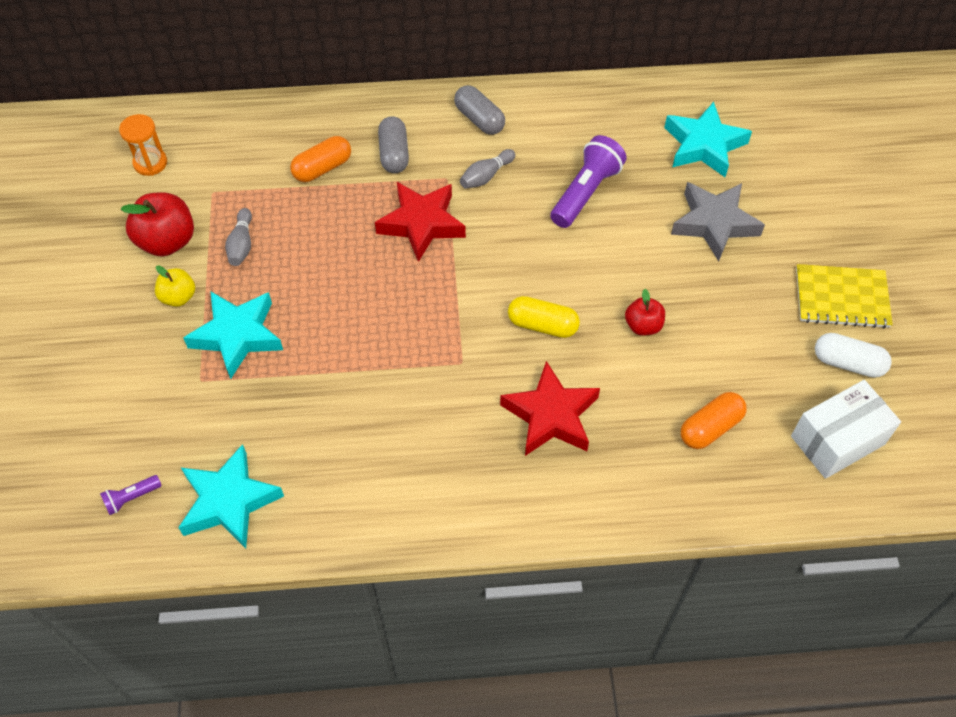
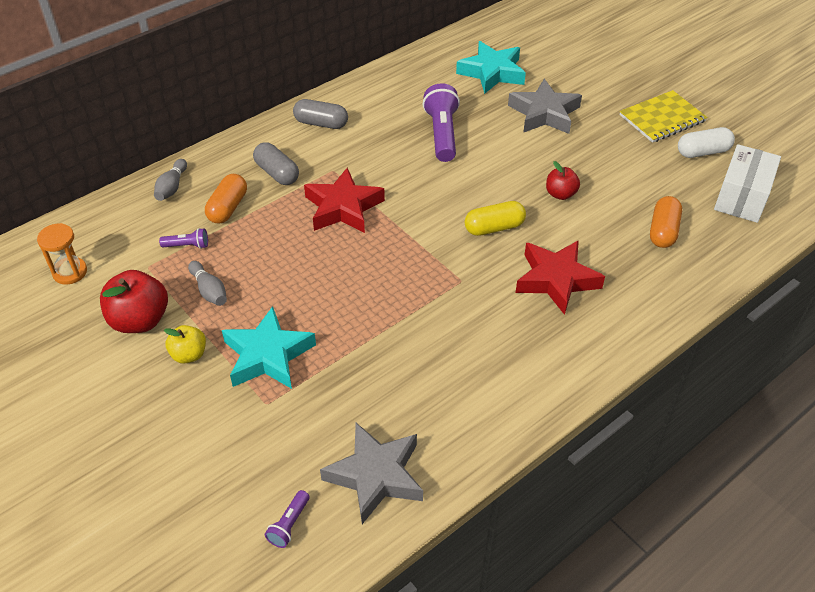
camera: 35 degrees left, 10 degrees down
(229, 501) = (375, 476): turquoise star -> grey star
(259, 189) = (187, 246): none -> purple flashlight
(486, 176) = (361, 156): grey bowling pin -> grey bowling pin (172, 187)

